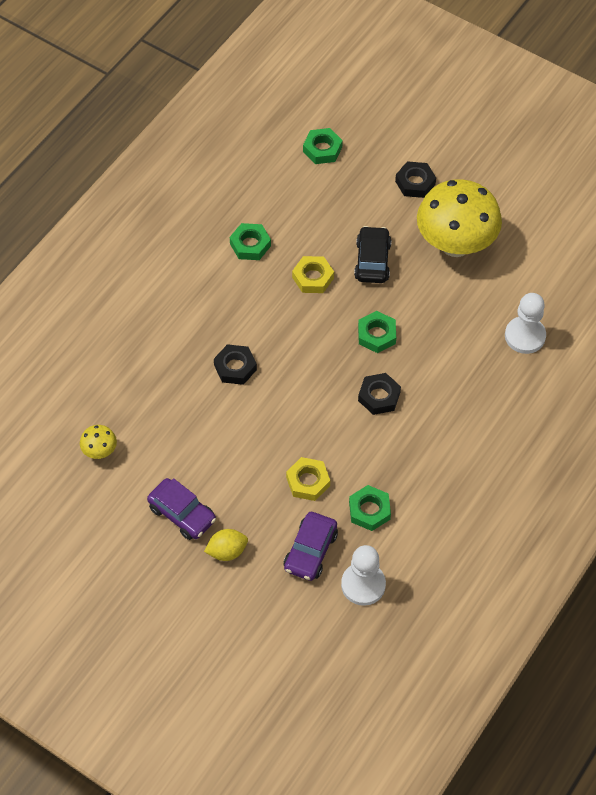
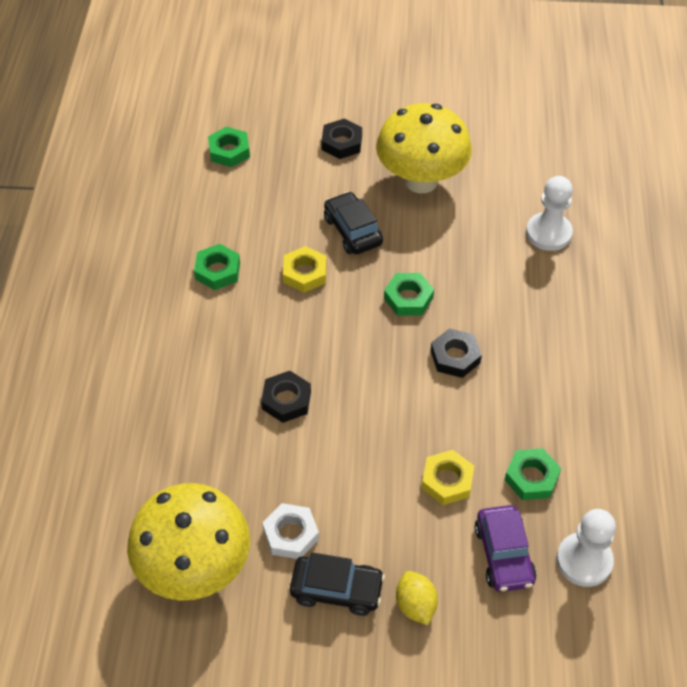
camera: 30 degrees left, 5 degrees down
(100, 451) = (195, 568): yellow mushroom -> yellow mushroom, size x2.44
(176, 462) = (291, 534): none -> white nut
(182, 514) = (337, 589): purple car -> black car
(227, 551) = (415, 605): yellow lemon -> yellow lemon turned 60 degrees counterclockwise

